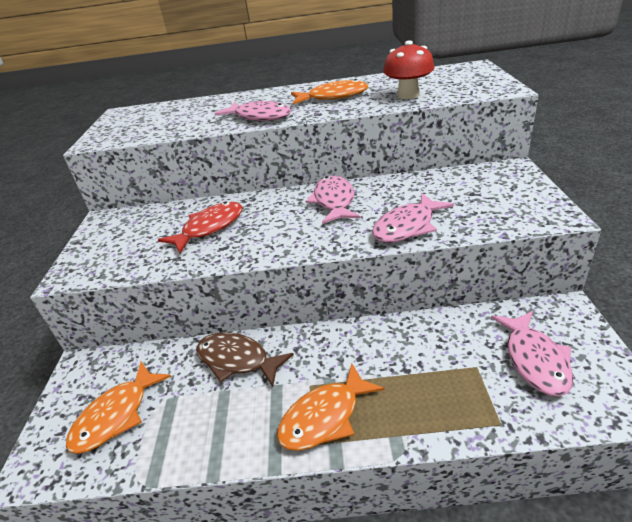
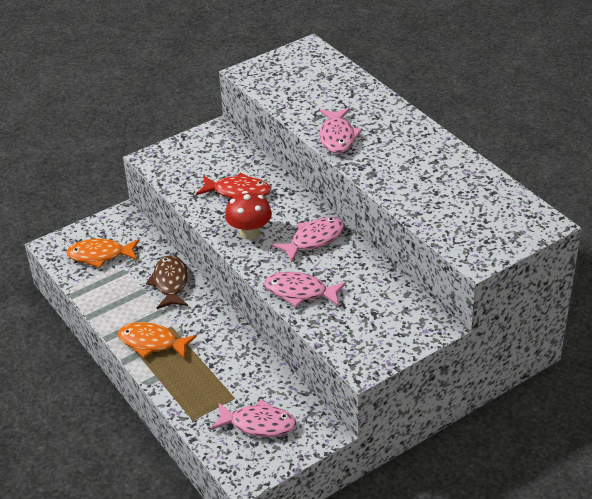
camera: 55 degrees right, 5 degrees up
(333, 97) = (405, 160): orange fish -> none
(408, 95) = (431, 205): red mushroom -> red mushroom (249, 232)
(534, 360) = (258, 424): pink fish -> pink fish turned 135 degrees counterclockwise

